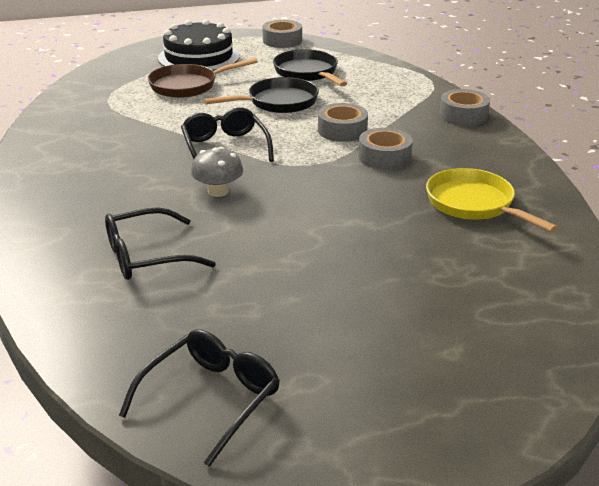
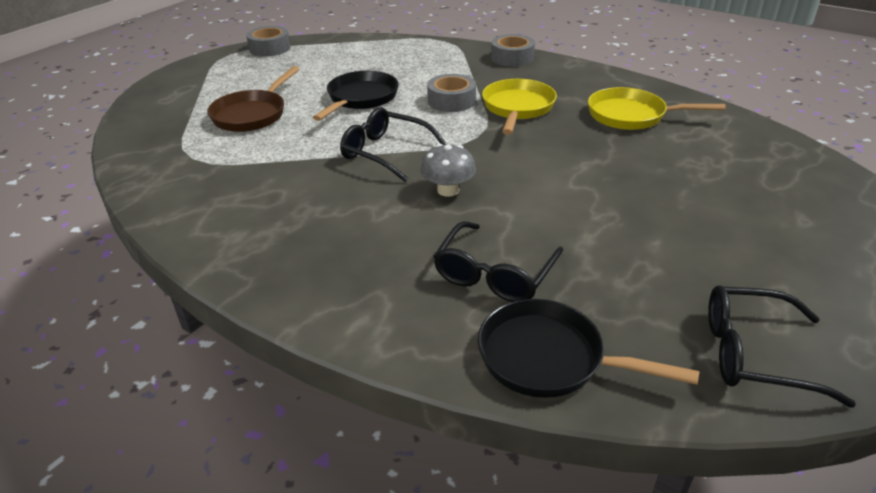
camera: 40 degrees left, 5 degrees up
(199, 57) = (215, 86): black cake -> none
(210, 399) = (755, 354): black glasses -> black glasses turned 75 degrees counterclockwise
(307, 73) = (341, 67): black pan -> black pan (549, 358)
(384, 157) = (517, 108): grey tape -> yellow pan

